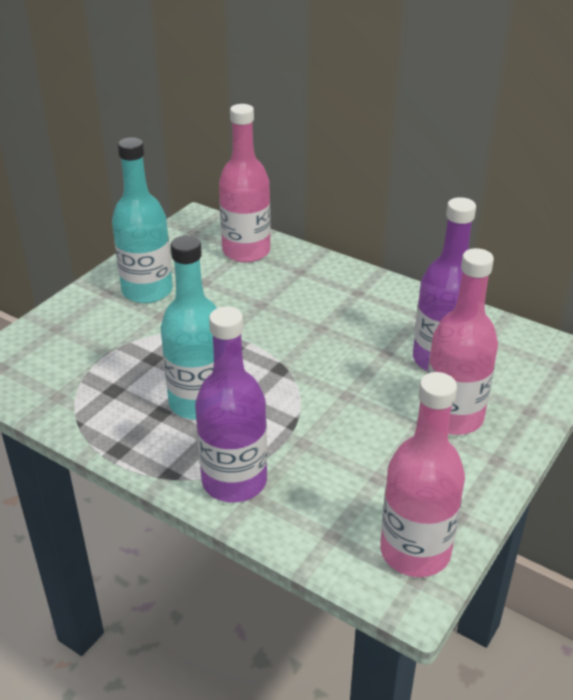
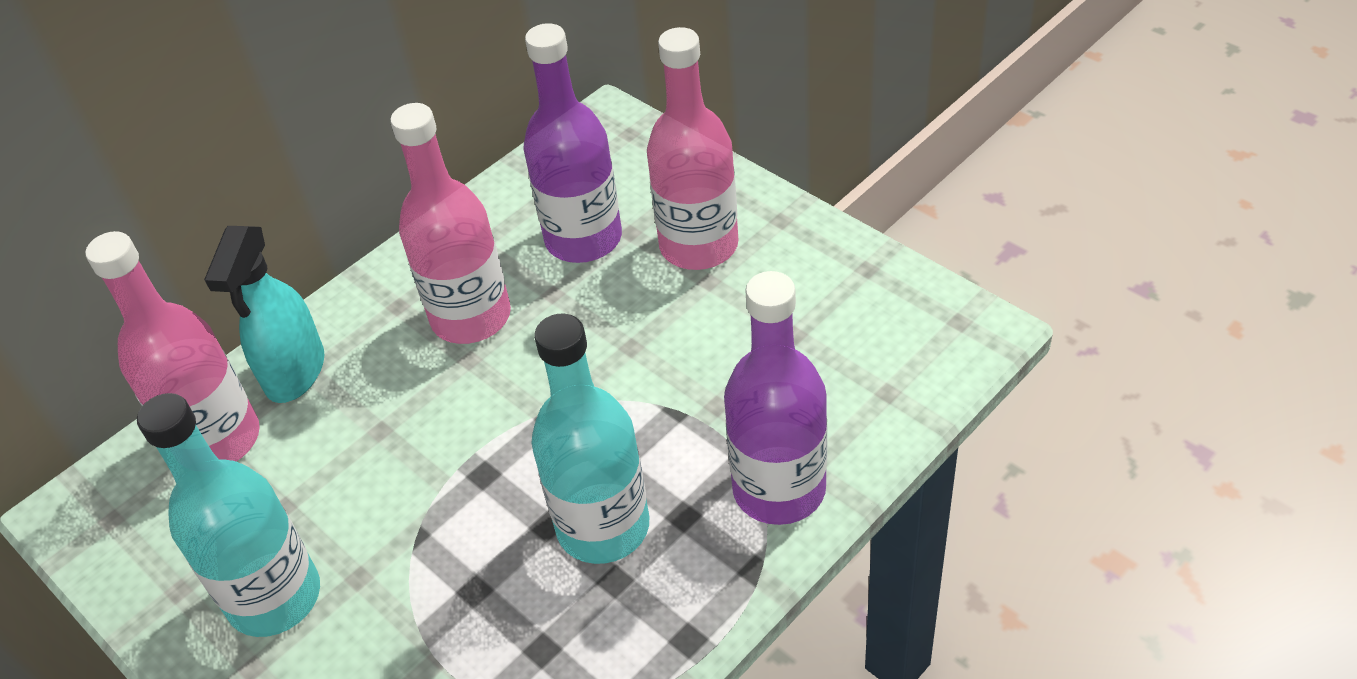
camera: 75 degrees left, 10 degrees up
(297, 266) = (295, 372): none -> turquoise spray bottle
(415, 551) = (919, 316): pink bottle -> pink bottle (471, 317)

